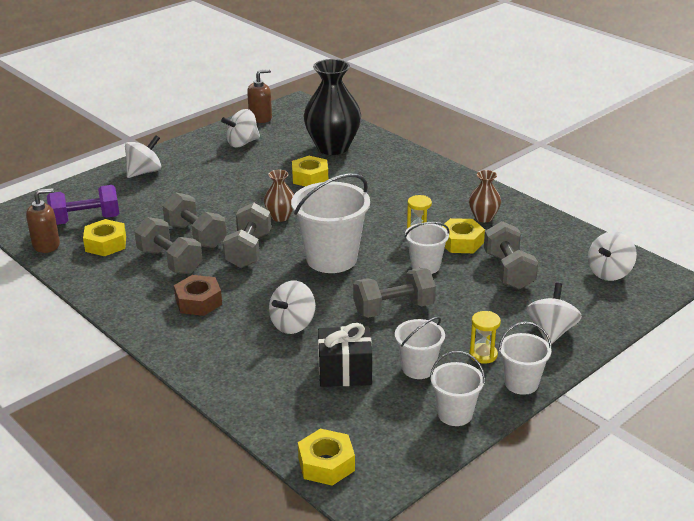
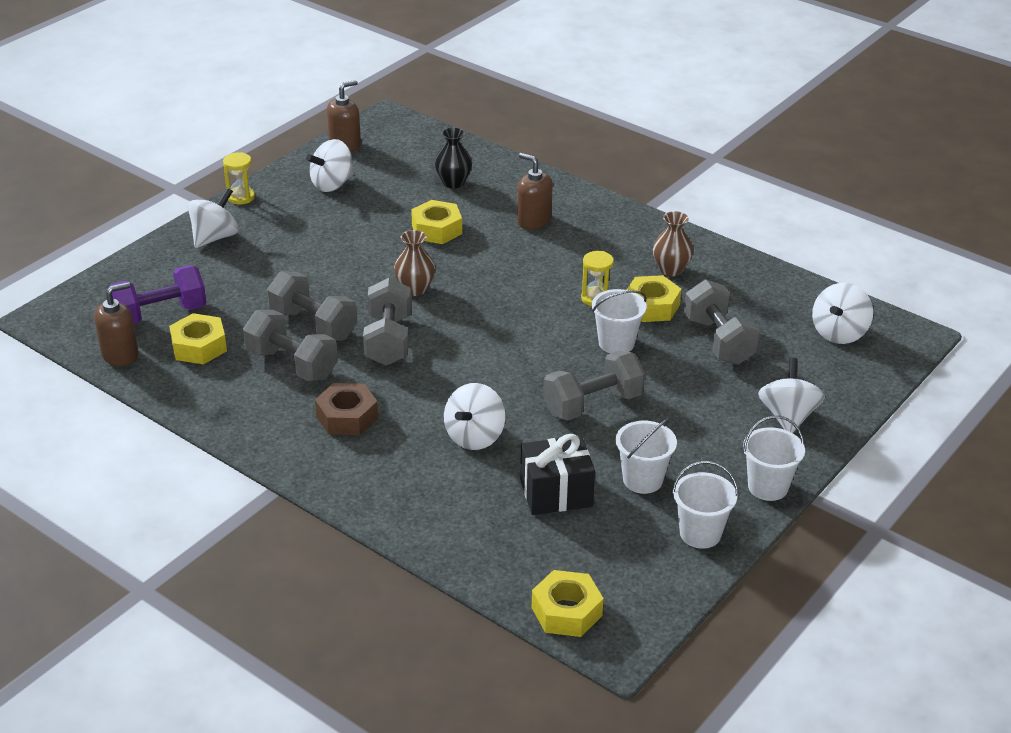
camera: 10 degrees left, 5 degrees up
(331, 259) = (497, 343): white bucket -> none
(332, 147) = (453, 183): black vase -> black vase, size x0.50
(385, 176) = (533, 221): none -> brown soap dispenser
(483, 355) = (715, 455): yellow hourglass -> yellow hourglass (241, 197)

